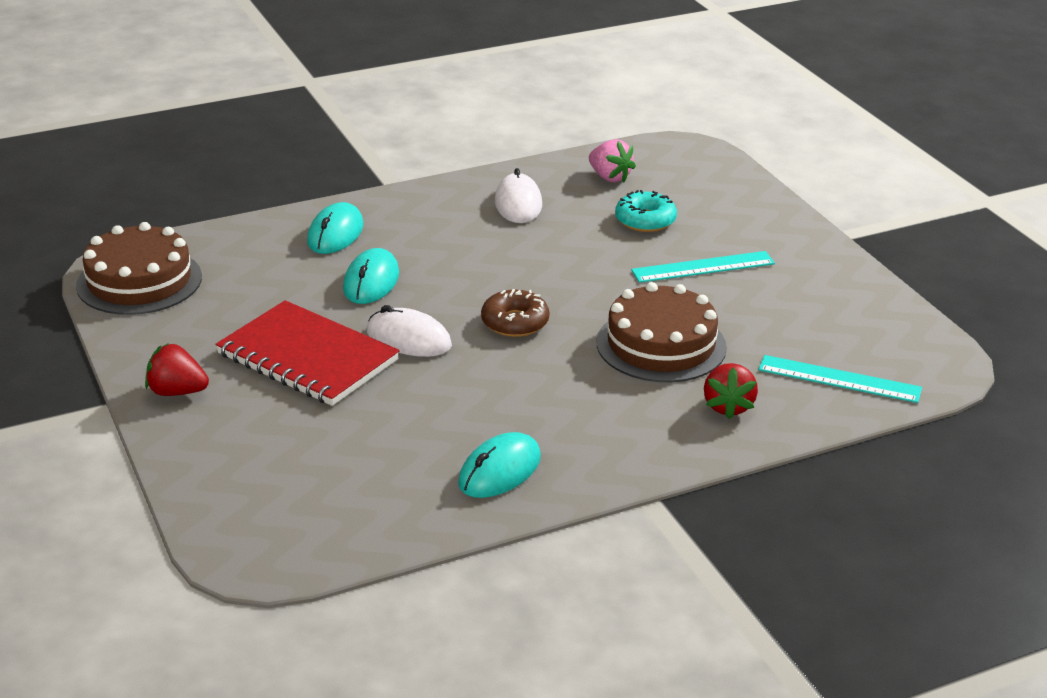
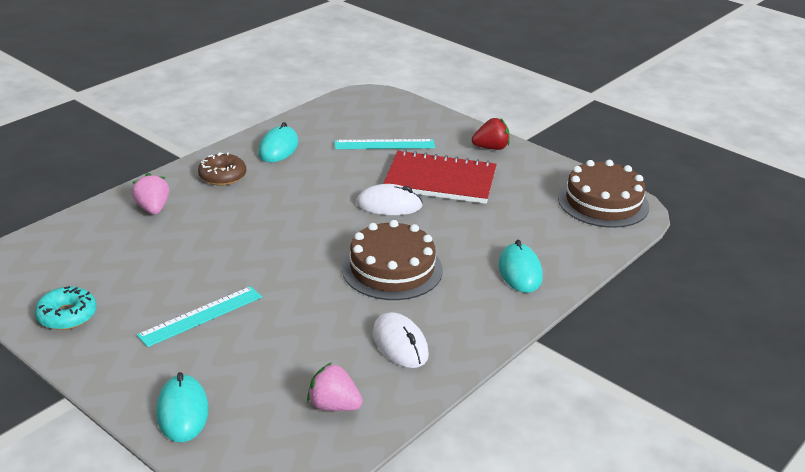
camera: 155 degrees right, 0 degrees up
(371, 281) = (452, 238): turquoise mouse -> turquoise mouse (182, 411)
(515, 322) = (326, 232): brown donut -> brown donut (222, 176)
(645, 220) = (272, 356): turquoise donut -> turquoise donut (67, 315)
(661, 345) = (213, 240): brown cake -> brown cake (392, 269)
(728, 406) = (153, 208): red strawberry -> pink strawberry
(839, 379) = (74, 244): turquoise ruler -> turquoise ruler (384, 144)

